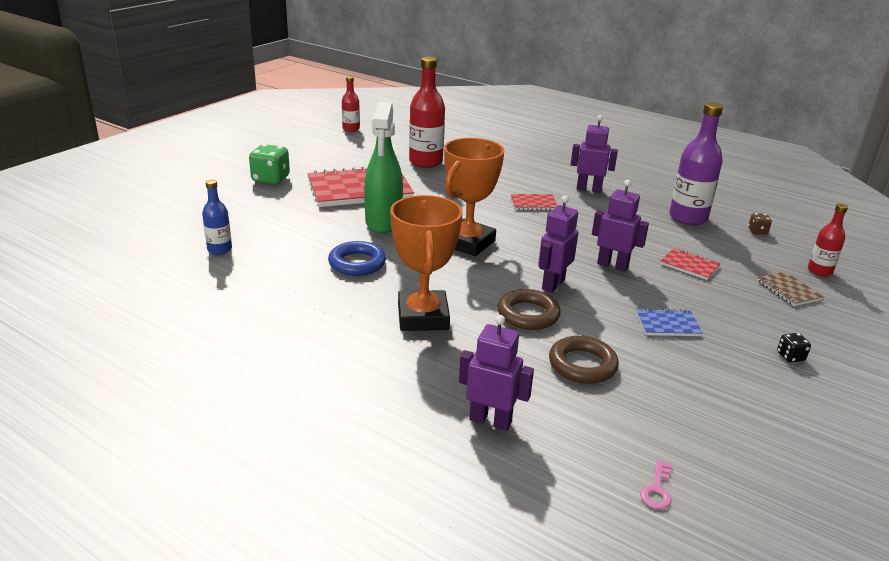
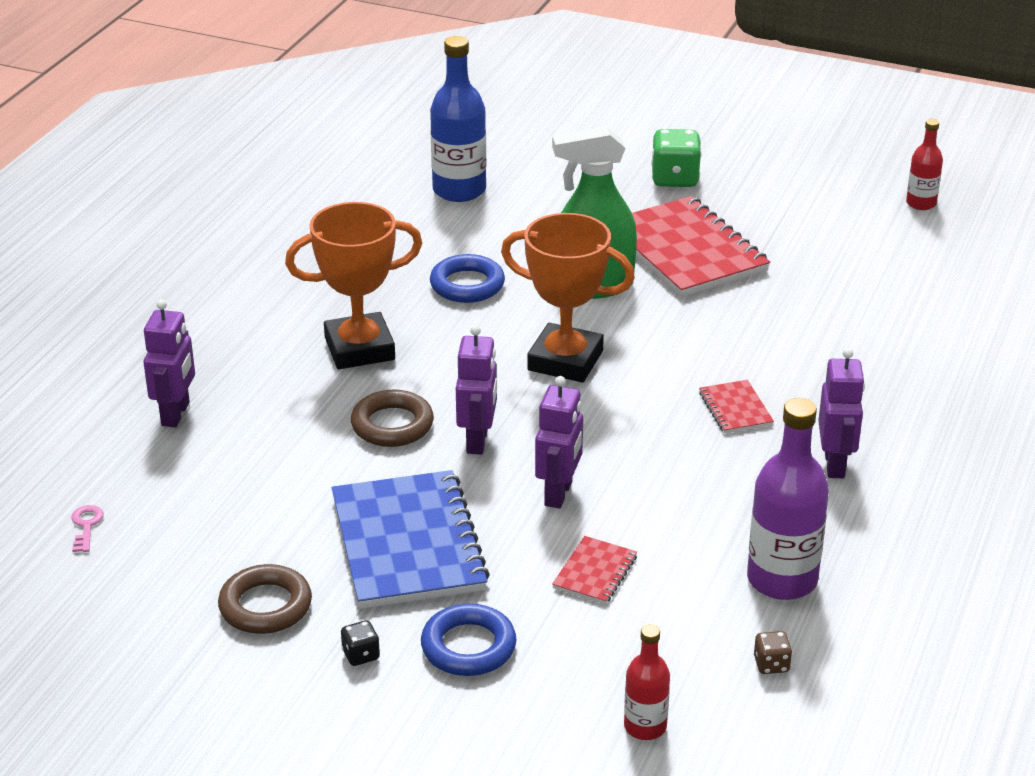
camera: 80 degrees right, 5 degrees up
(219, 249) = (459, 190): blue bottle -> blue bottle, size x1.79
(425, 162) = (833, 291): red bottle -> none
(553, 284) = (477, 441): purple robot -> purple robot turned 75 degrees clockwise
(582, 365) = (292, 472): brown ring -> brown ring (265, 606)
(657, 489) = (86, 526): pink key -> pink key turned 75 degrees clockwise
(668, 324) = (408, 543): blue notebook -> blue notebook, size x2.22
(769, 315) = (468, 647): none -> blue ring
(788, 290) = (557, 678): brown notebook -> none

